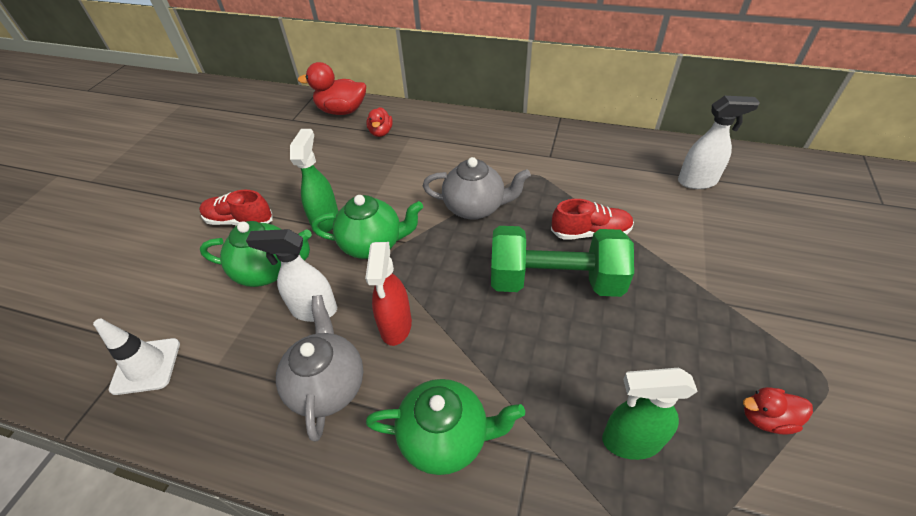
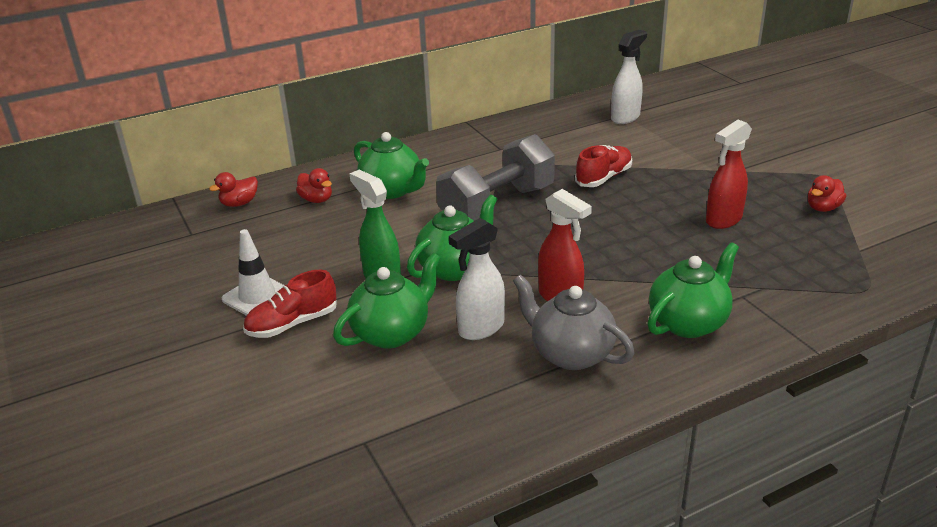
camera: 45 degrees left, 15 degrees down
(146, 366) = (399, 446): white traffic cone -> white traffic cone (257, 296)
(342, 111) = (239, 203): red duck -> red duck, size x0.58
(430, 151) = (392, 190): none -> green teapot
(475, 208) = (497, 205): grey teapot -> grey dumbbell
(554, 281) = (623, 214): green dumbbell -> none
(630, 441) = (781, 257): green spray bottle -> none
(634, 352) = (723, 220): none -> red spray bottle

